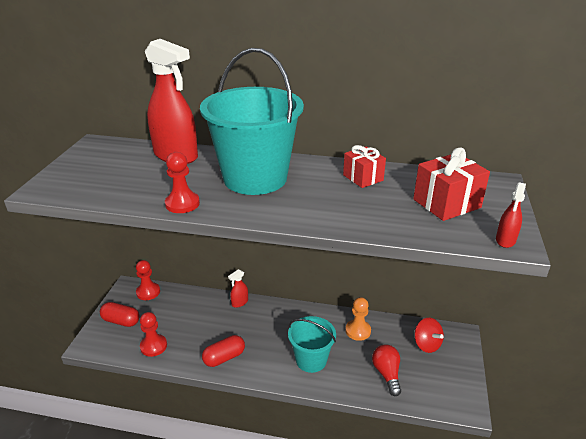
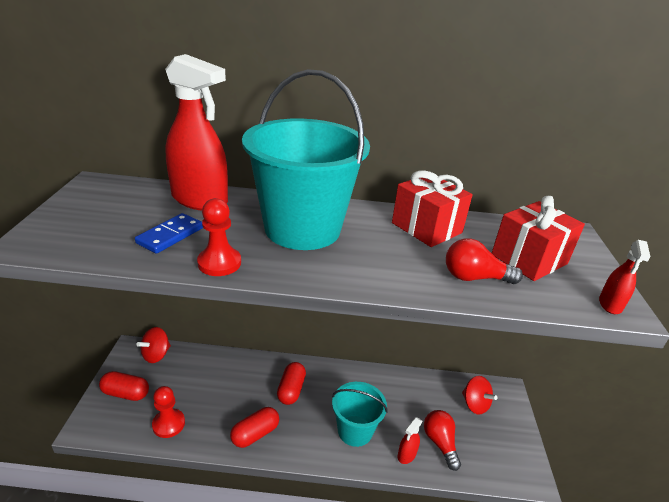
camera: 10 degrees left, 0 degrees up
(148, 183) = (170, 235): none -> blue domino
(148, 292) = (156, 355): red pawn -> red spinning top
(239, 302) = (265, 363): red spray bottle -> red spray bottle (406, 455)
(260, 325) = (291, 390): none -> red capsule
(358, 331) = (400, 392): orange pawn -> none
(363, 178) = (426, 228): red gift -> red gift, size x1.50
(390, 217) = (474, 278): none -> red light bulb

